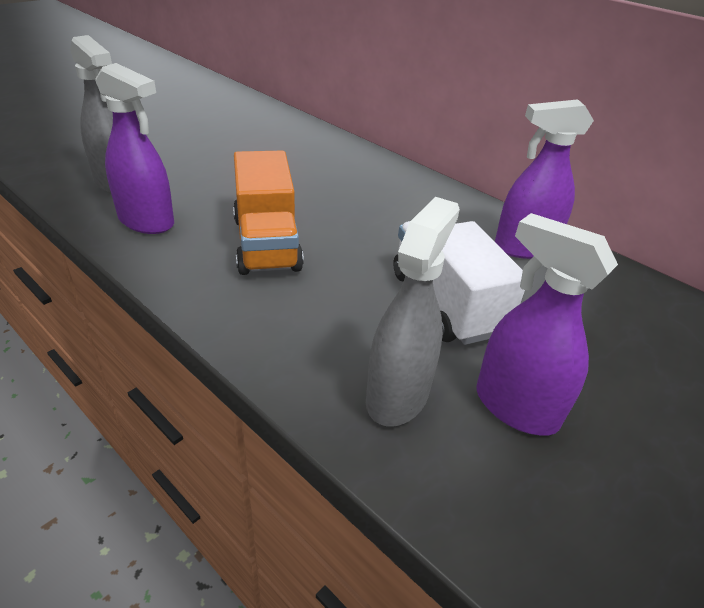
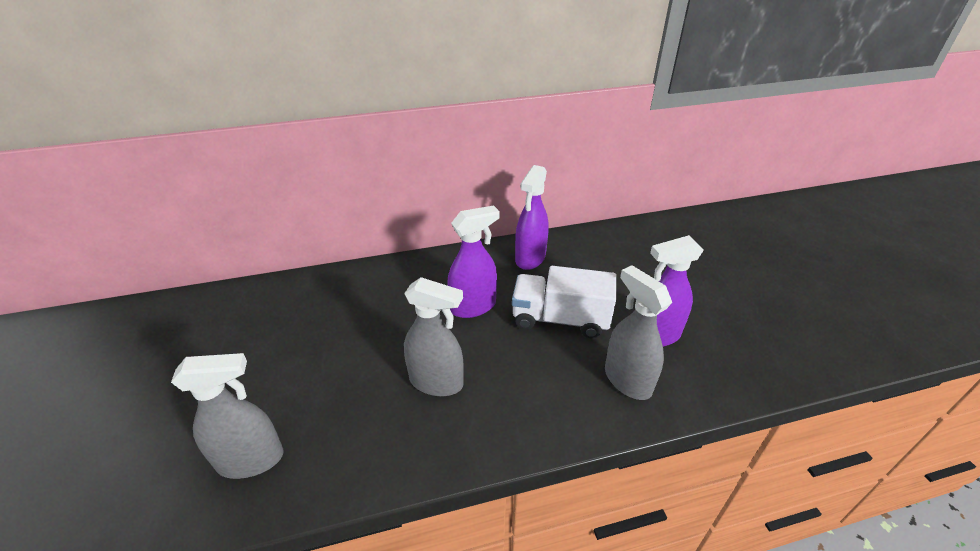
camera: 55 degrees left, 0 degrees up
(147, 221) = (342, 454): purple spray bottle -> purple spray bottle (473, 306)
(266, 244) = (437, 382): orange truck -> grey spray bottle

